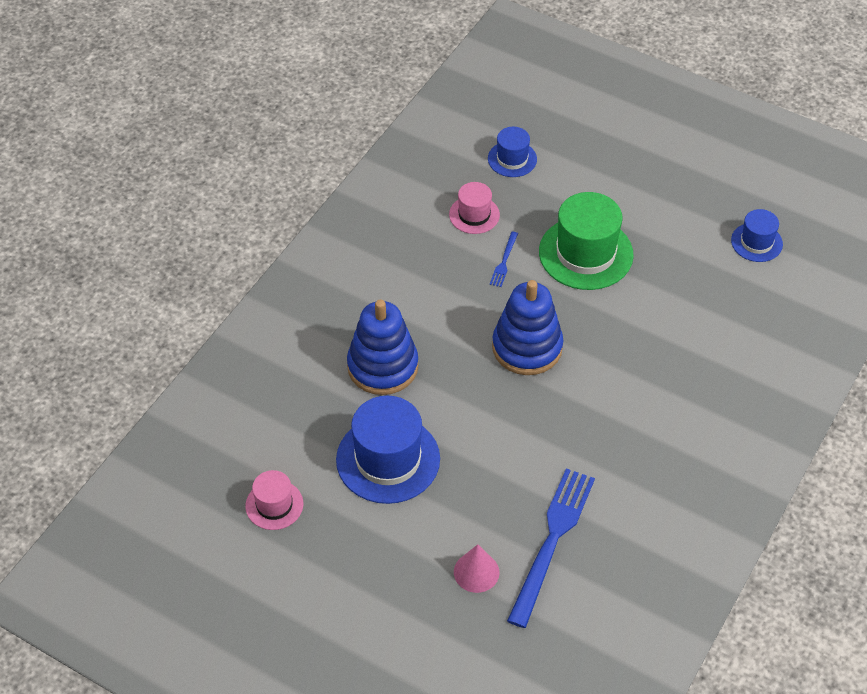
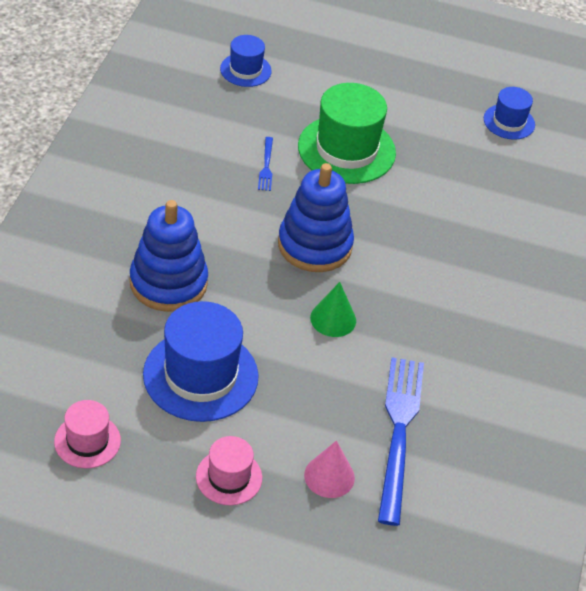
camera: 20 degrees left, 5 degrees down
(474, 215) = (222, 125): pink hat -> pink hat (229, 477)
(523, 423) = (333, 319): none -> green cone

